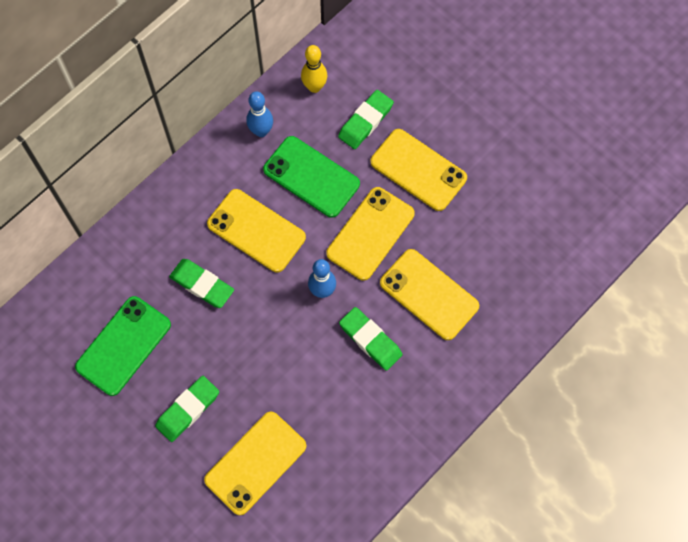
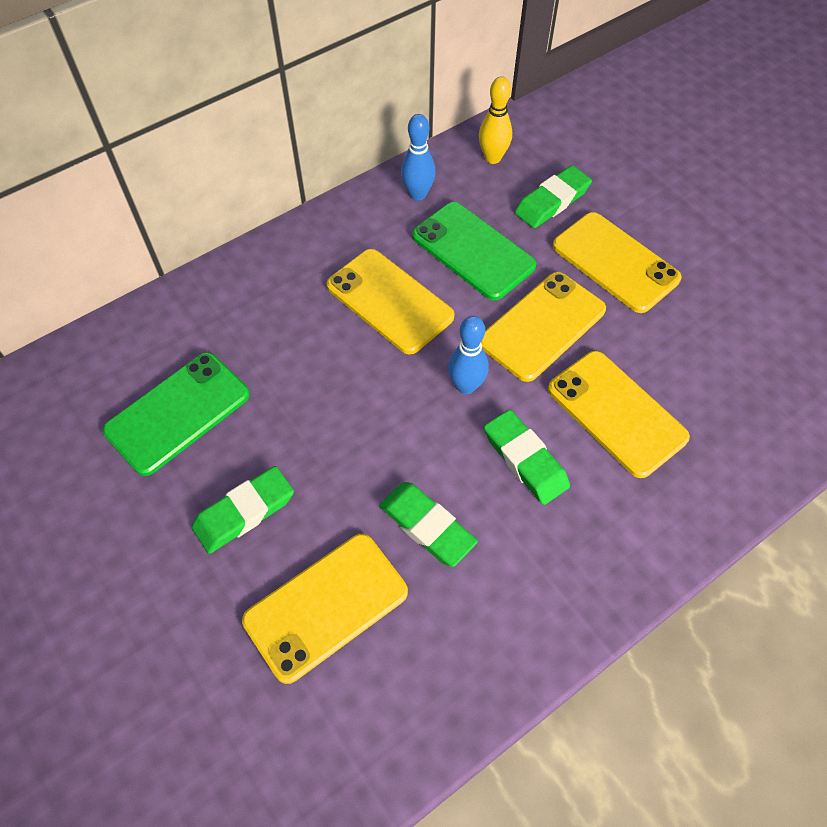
camera: 10 degrees right, 10 degrees down
(202, 285) = (303, 354): green eraser -> green eraser (427, 526)

